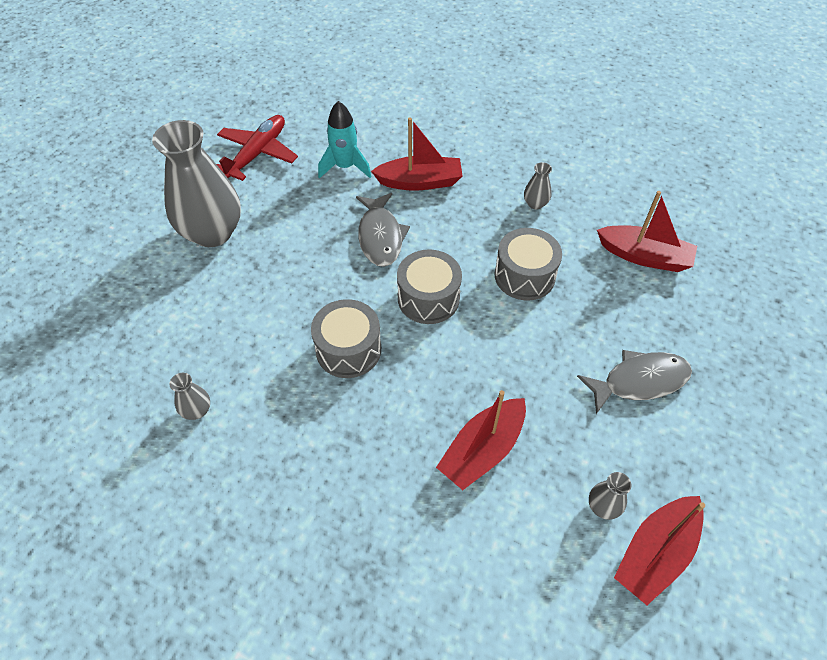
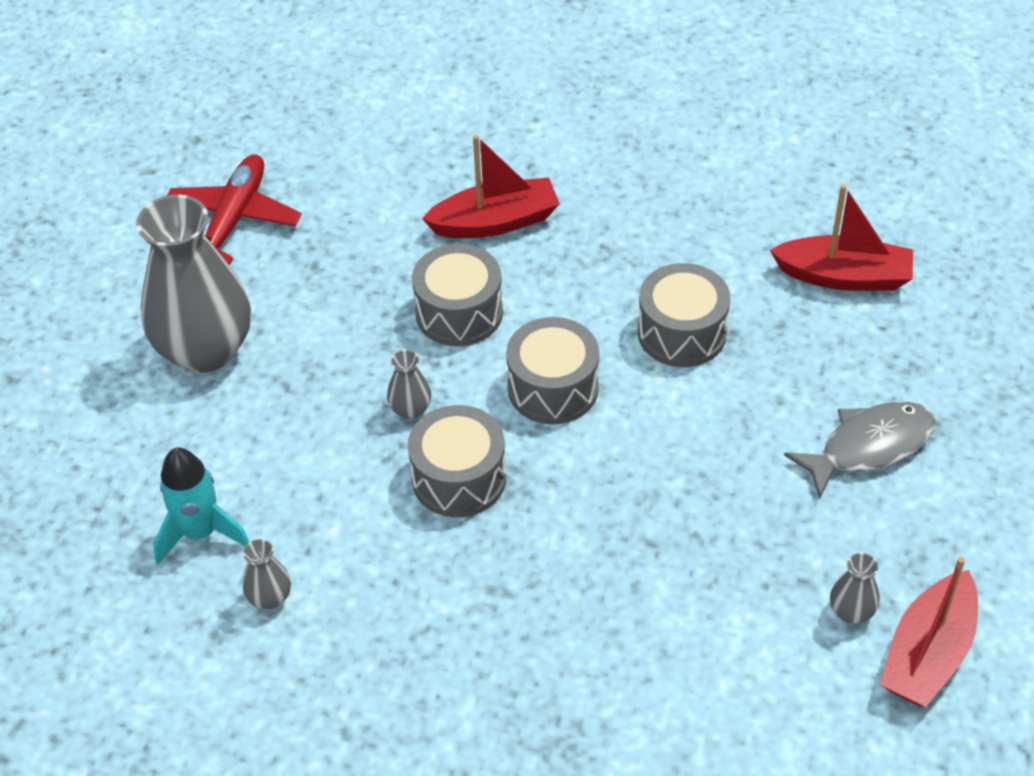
camera: 10 degrees left, 5 degrees down
(345, 167) = (376, 218): turquoise rocket -> turquoise rocket (200, 533)
(380, 236) = (459, 313): grey fish -> grey drum
(482, 450) = (678, 573): red boat -> none
(535, 204) = (673, 226): grey vase -> grey vase (410, 409)

